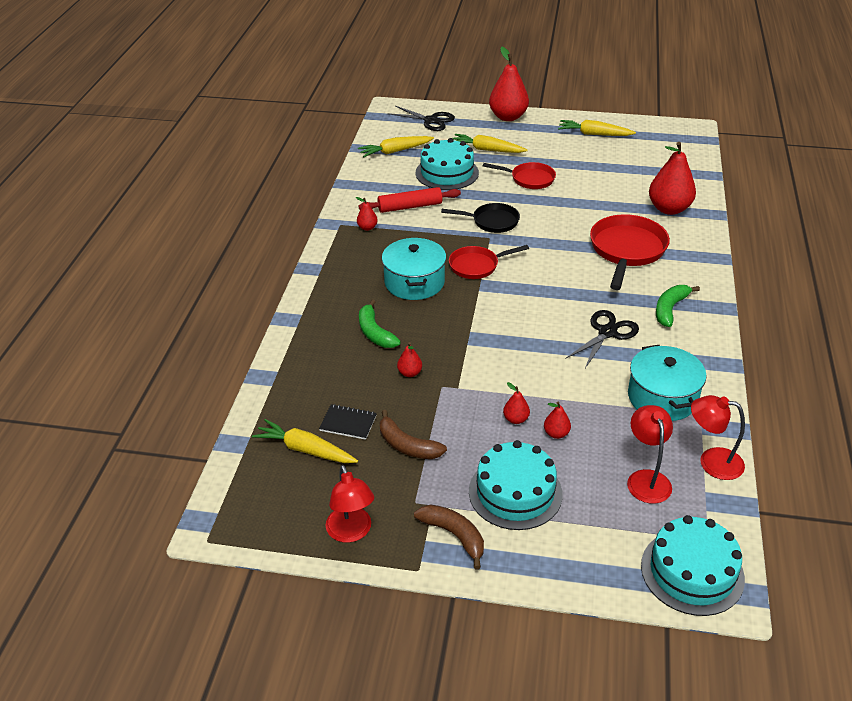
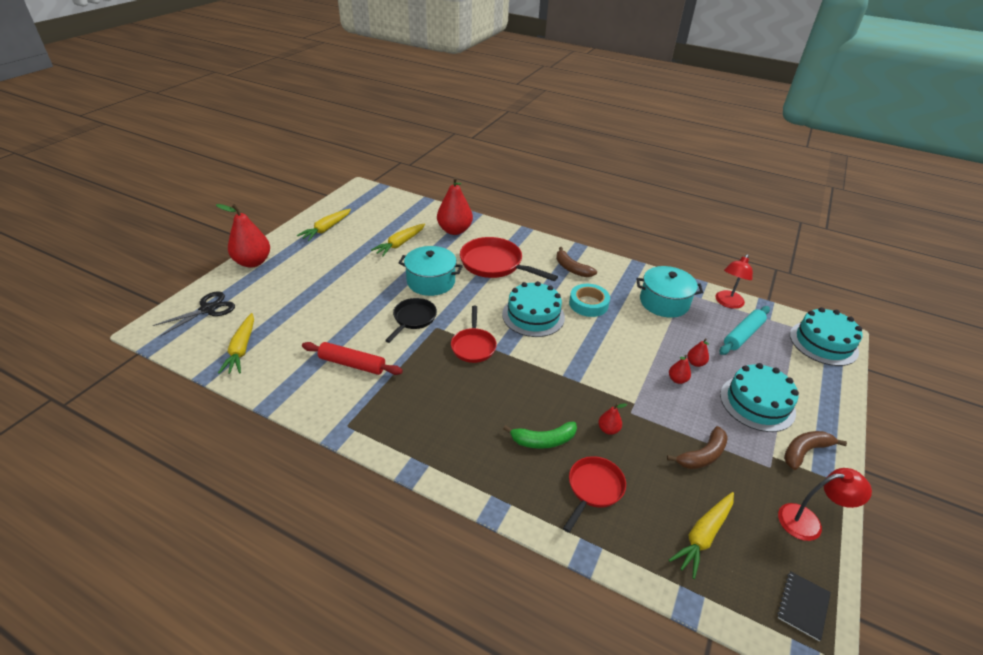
camera: 75 degrees left, 0 degrees up
(348, 423) = (669, 492): black notebook -> black notebook (803, 606)
(367, 228) = (367, 405): red pear -> none
(410, 206) = (352, 364): red rolling pin -> red rolling pin turned 75 degrees counterclockwise
(414, 282) = (478, 392): turquoise pot -> turquoise pot (431, 281)
(447, 173) = (313, 324): turquoise cake -> turquoise cake (533, 316)
(487, 150) = (296, 289): yellow carrot -> yellow carrot (400, 244)
(529, 179) = (364, 280): red pan -> red pan (593, 489)
(607, 333) = (588, 304): black scissors -> turquoise tape
(646, 479) = (743, 335): red lamp -> turquoise rolling pin
(670, 309) = (572, 268): green banana -> brown banana

